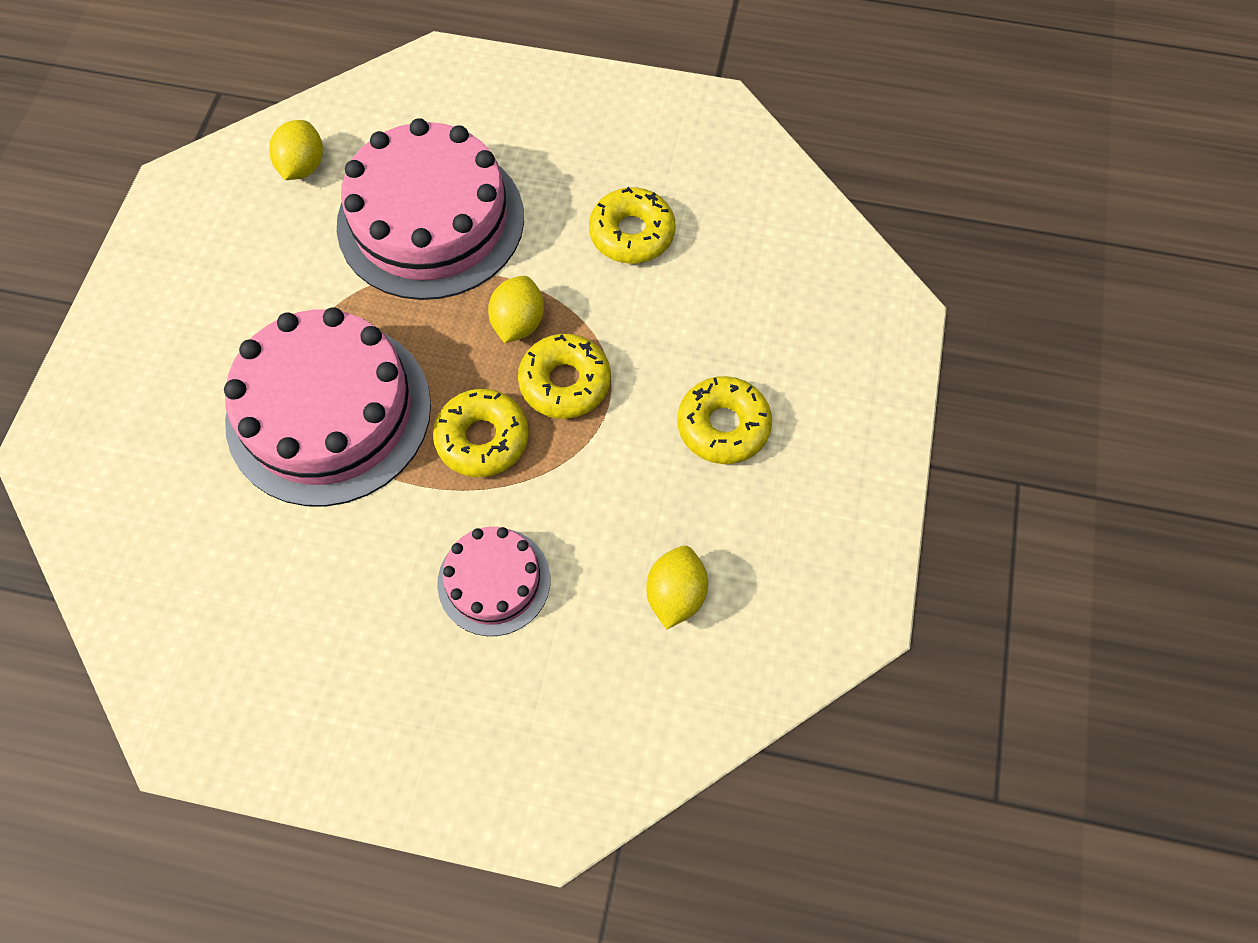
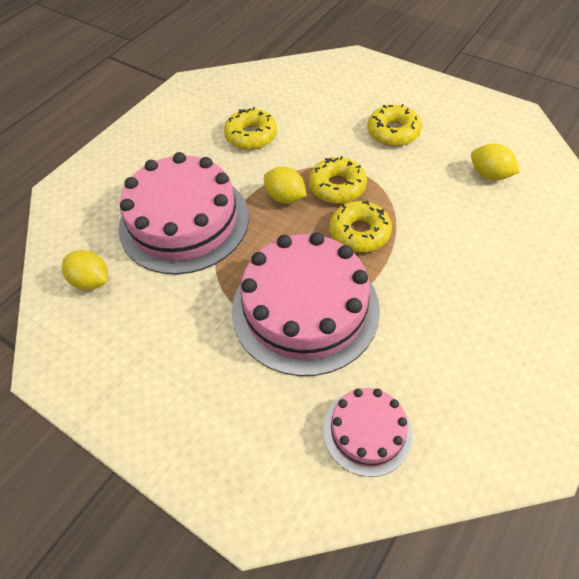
camera: 65 degrees left, 10 degrees down
(494, 581) = (459, 249): pink cake -> pink cake (367, 431)

